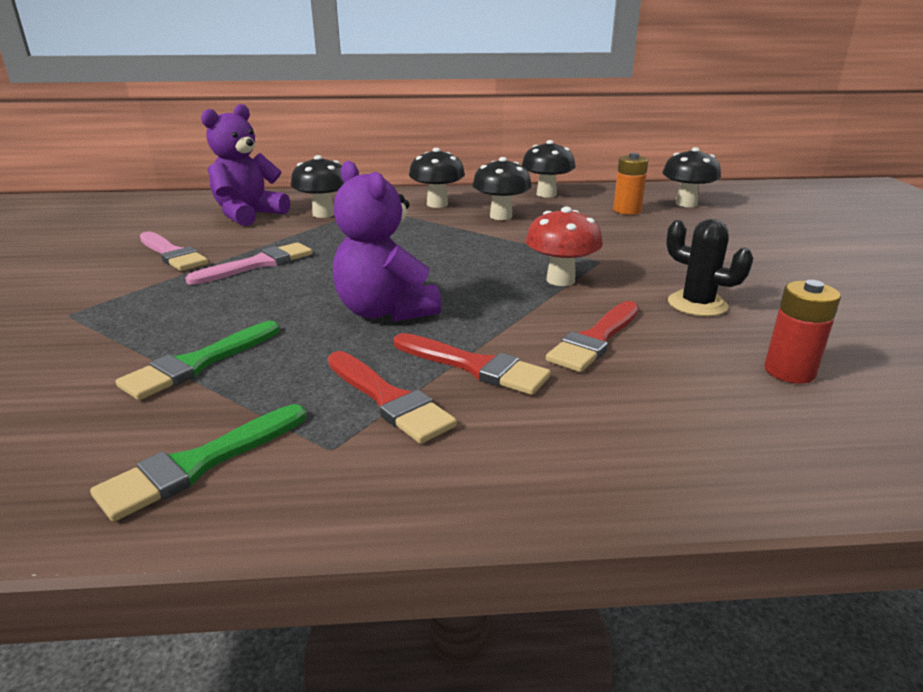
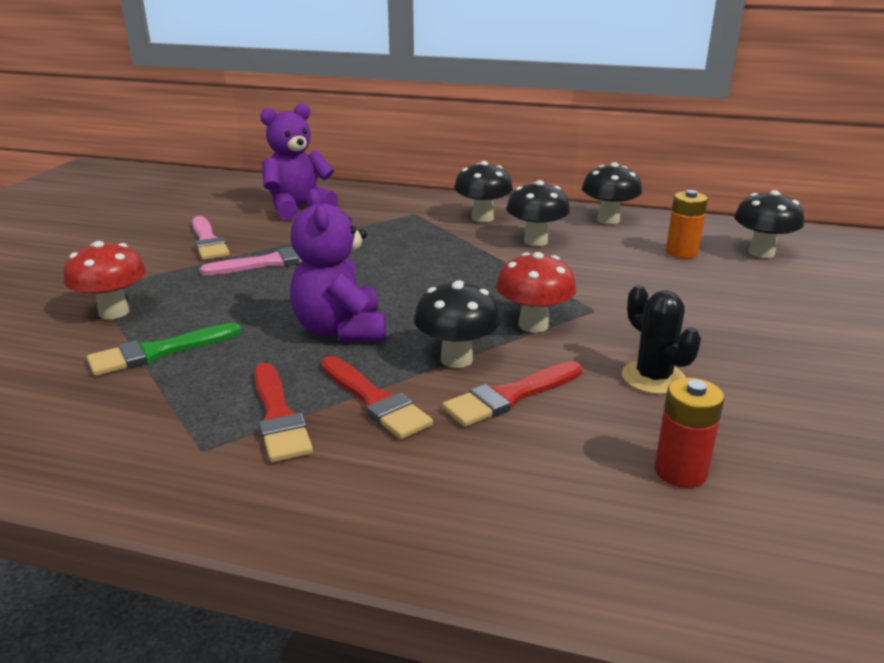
camera: 20 degrees right, 0 degrees up
(111, 334) = (114, 312): none -> red mushroom
(199, 464) = (101, 439): green brush -> none
(323, 214) = (365, 216): black mushroom -> black mushroom (456, 359)

